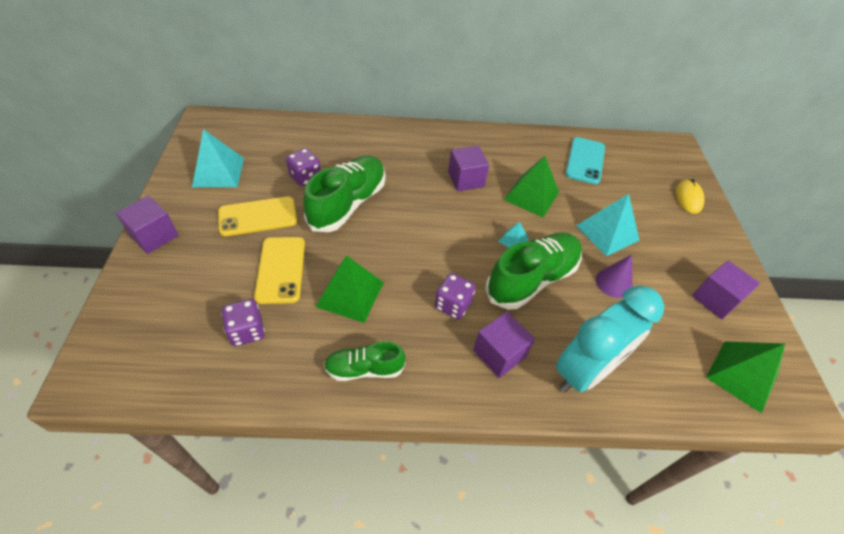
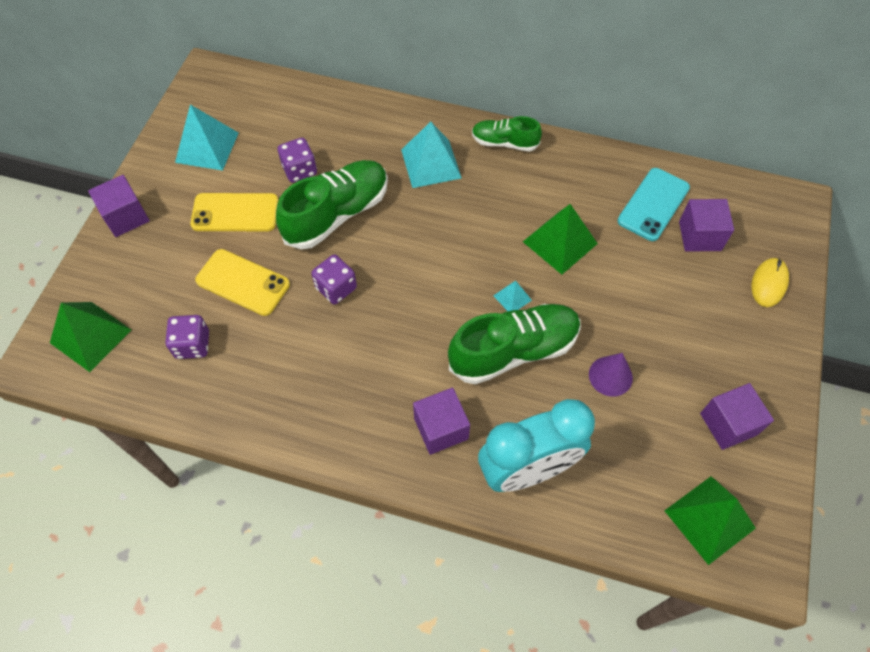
camera: 20 degrees right, 10 degrees up
(281, 269) = (243, 282): yellow phone -> yellow phone turned 75 degrees counterclockwise
(350, 294) = (306, 326): green pyramid -> green pyramid (91, 336)
(364, 369) = (295, 411): green shoe -> green shoe (504, 143)
(453, 305) = (411, 362): purple dice -> purple dice (336, 288)
(466, 179) = (487, 205): purple cube -> purple cube (699, 236)
(607, 233) = (634, 310): turquoise pyramid -> turquoise pyramid (431, 163)

